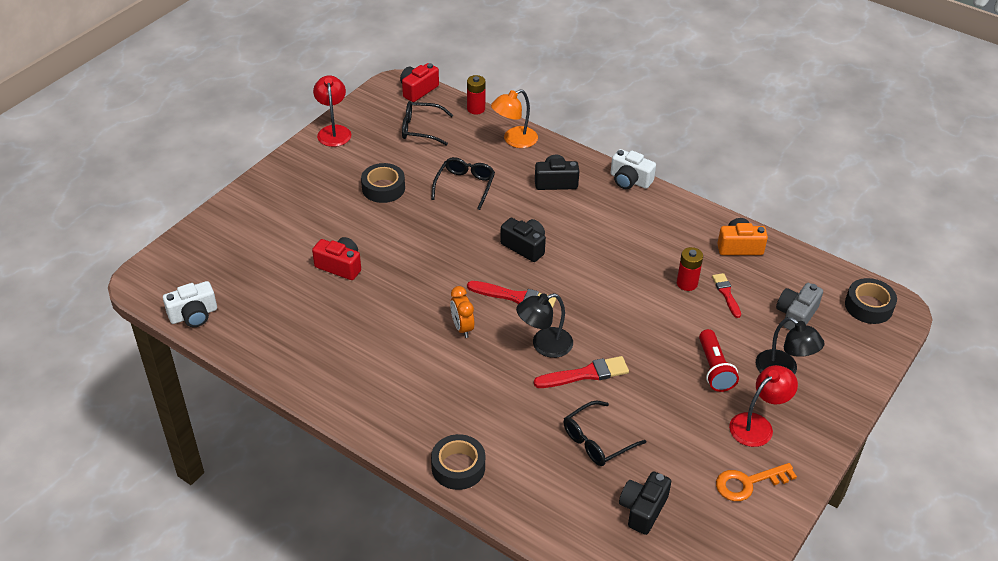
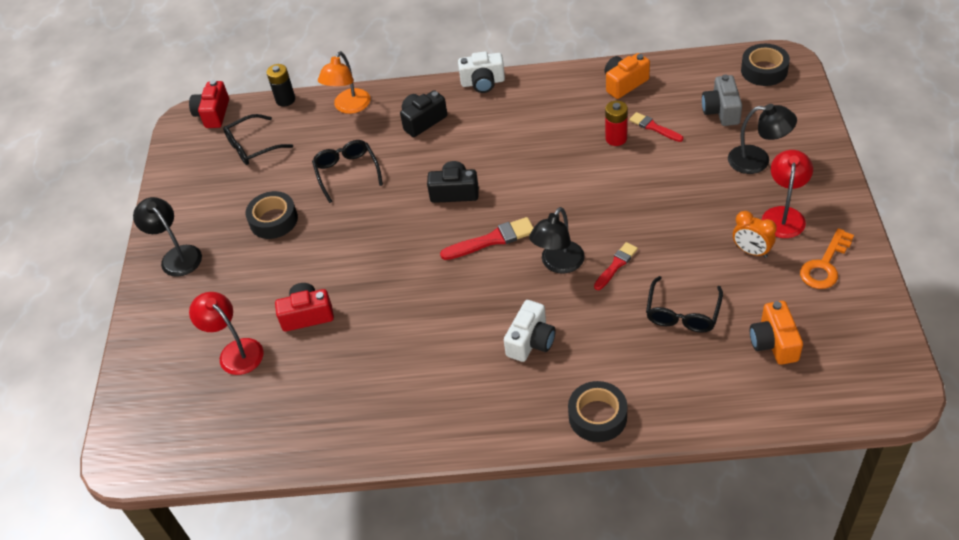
camera: 30 degrees left, 5 degrees up
(193, 315) = (211, 455): white camera -> white camera (531, 341)
(300, 173) = (177, 256): none -> black lamp
(333, 131) = (170, 198): red lamp -> red lamp (235, 351)
(462, 328) = (475, 296): orange clock -> orange clock (751, 251)
(476, 109) = (285, 100): red battery -> black battery
(585, 374) = (616, 265): red brush -> red brush, size x0.66
(643, 509) = (774, 343): black camera -> orange camera
(714, 369) = (707, 193): red flashlight -> none

